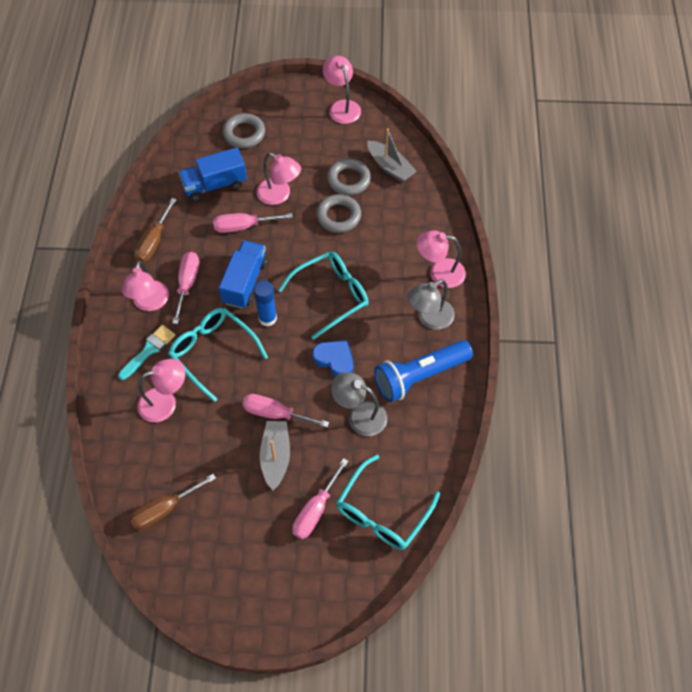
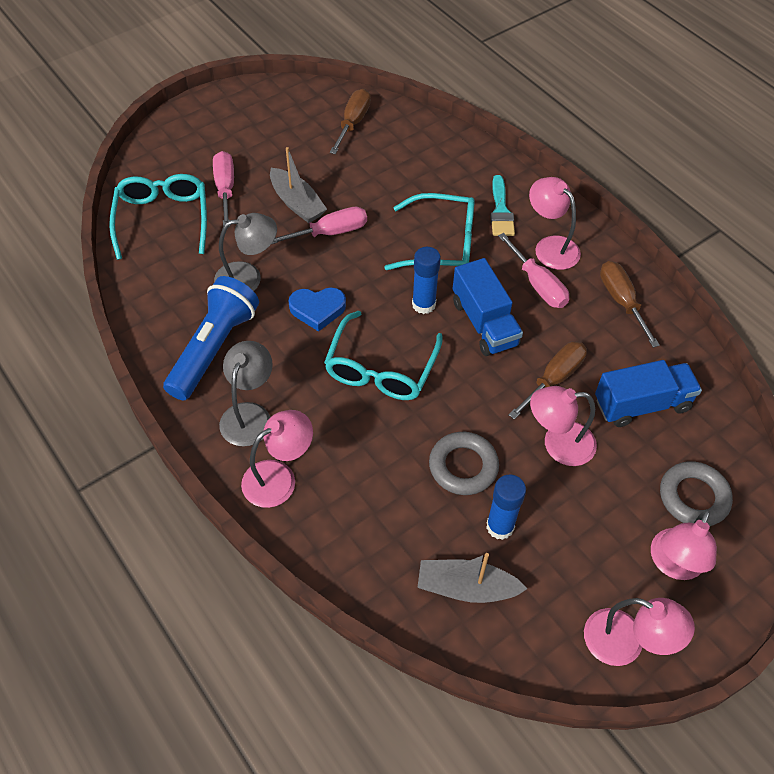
camera: 140 degrees right, 5 degrees down
(165, 402) = (438, 184): pink lamp -> pink lamp (673, 564)
(214, 185) = (642, 404): blue truck -> blue truck turned 45 degrees clockwise
(243, 226) = (554, 379): pink screwdriver -> brown screwdriver
(348, 180) = (500, 526): grey ring -> blue glue stick

